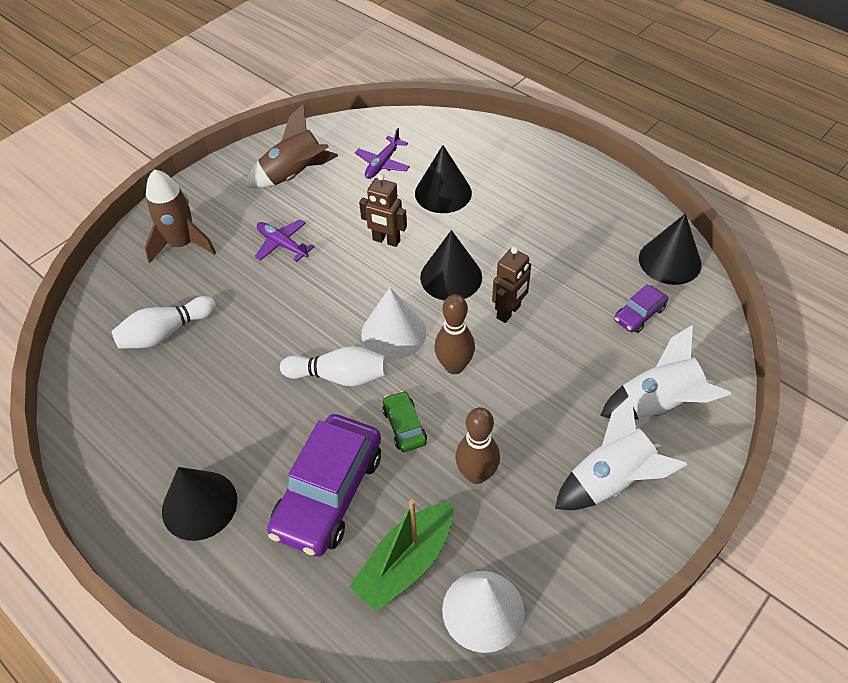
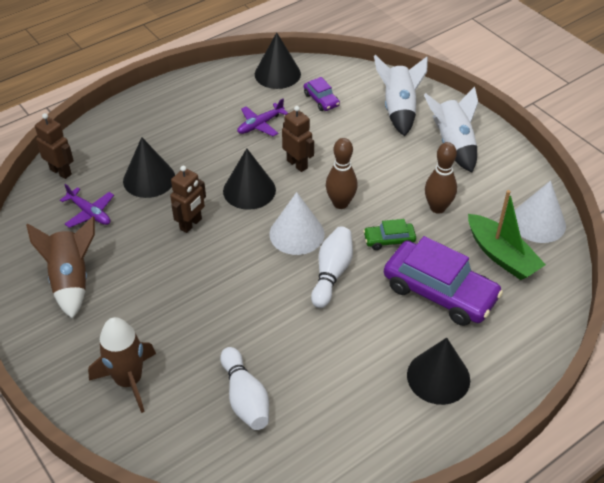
camera: 80 degrees left, 5 degrees down
(282, 244) = (165, 298): purple plane -> purple plane (260, 125)
(433, 129) = (61, 172): none -> brown robot

